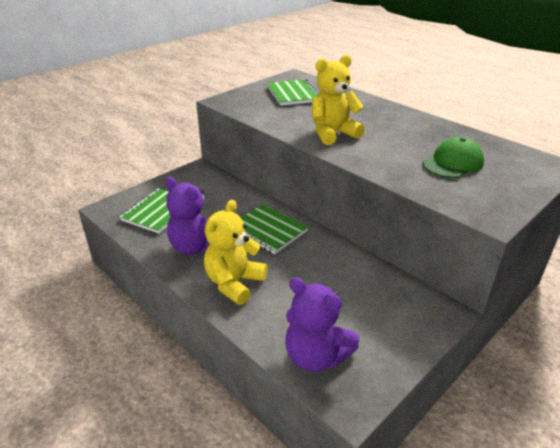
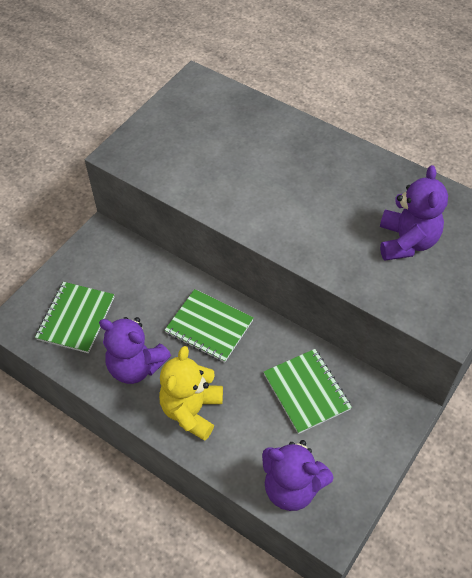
camera: 10 degrees left, 20 degrees up
(294, 94) = (204, 125): green notebook -> green notebook (306, 392)
(333, 133) = (267, 205): yellow teddy bear -> none
(453, 163) = (406, 242): green cap -> purple teddy bear

